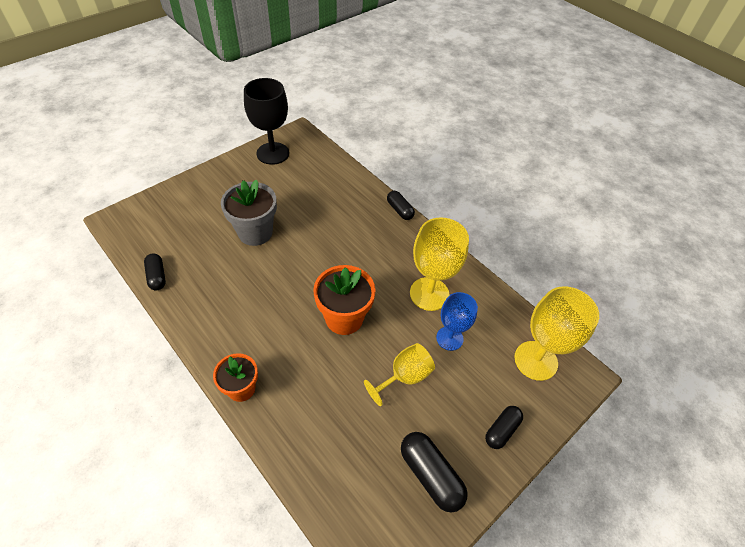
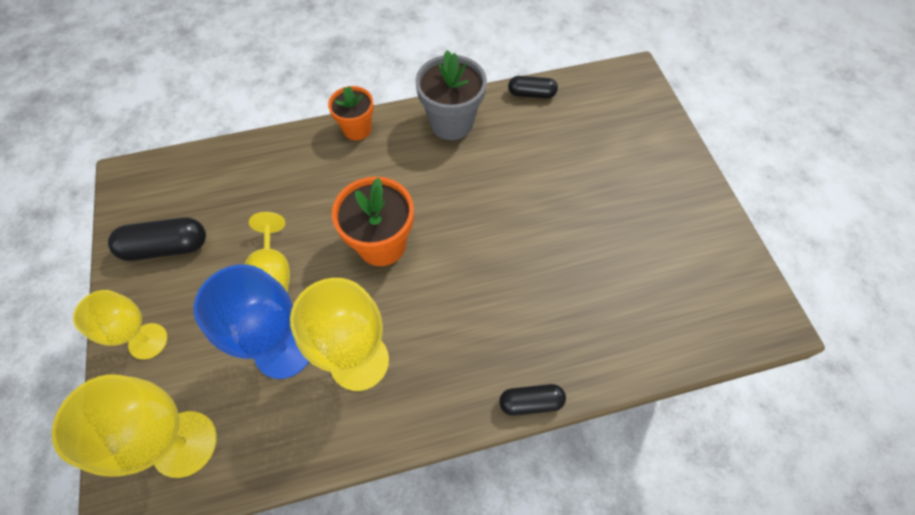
camera: 120 degrees right, 10 degrees up
(255, 232) = (560, 196): grey flower pot -> grey flower pot (451, 123)
(273, 153) = (723, 265): black goblet -> none
(449, 338) = (284, 350): blue goblet -> blue goblet, size x1.55
(501, 430) = (148, 341): black capsule -> yellow goblet

